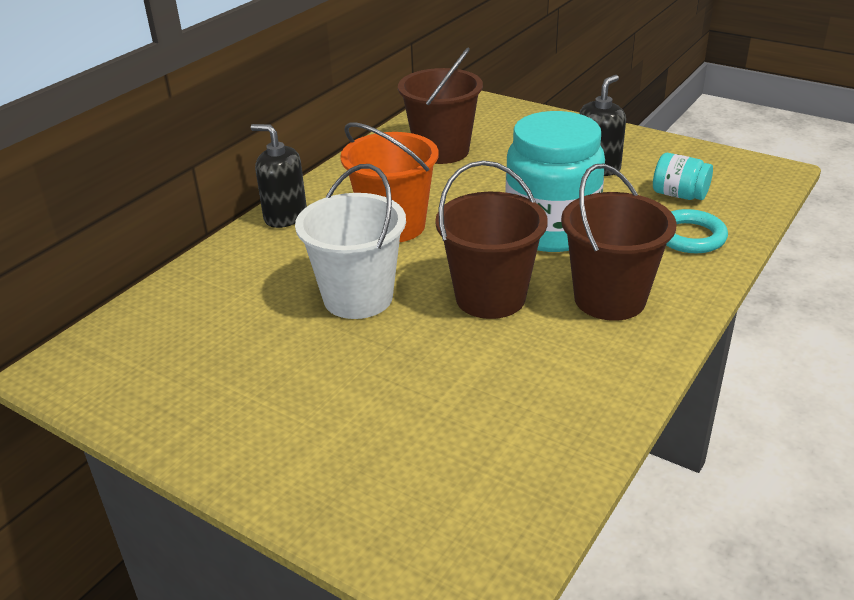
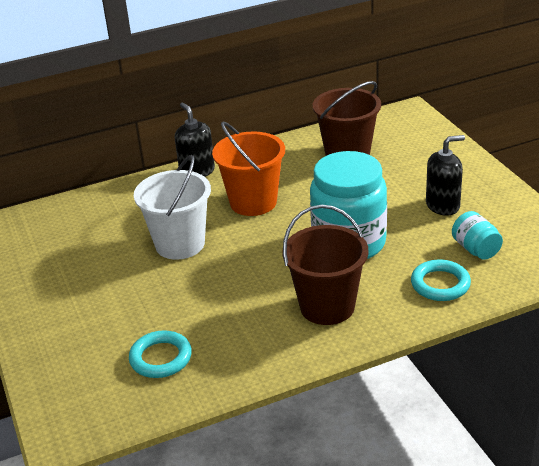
camera: 35 degrees right, 0 degrees up
(490, 297) = (255, 275): brown bucket -> none
(492, 432) = (161, 358): none -> turquoise ring

